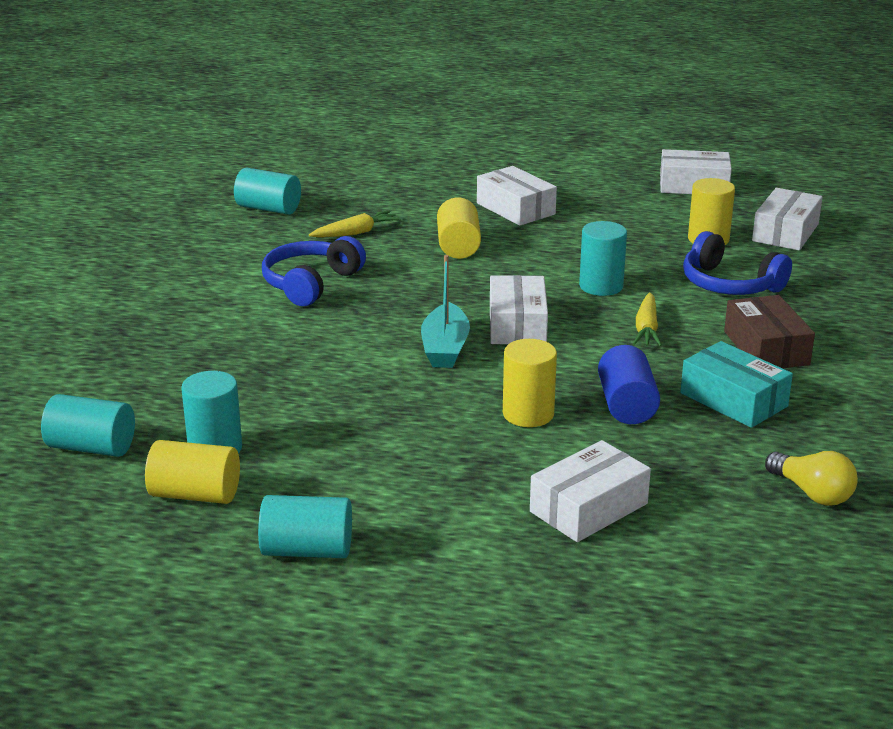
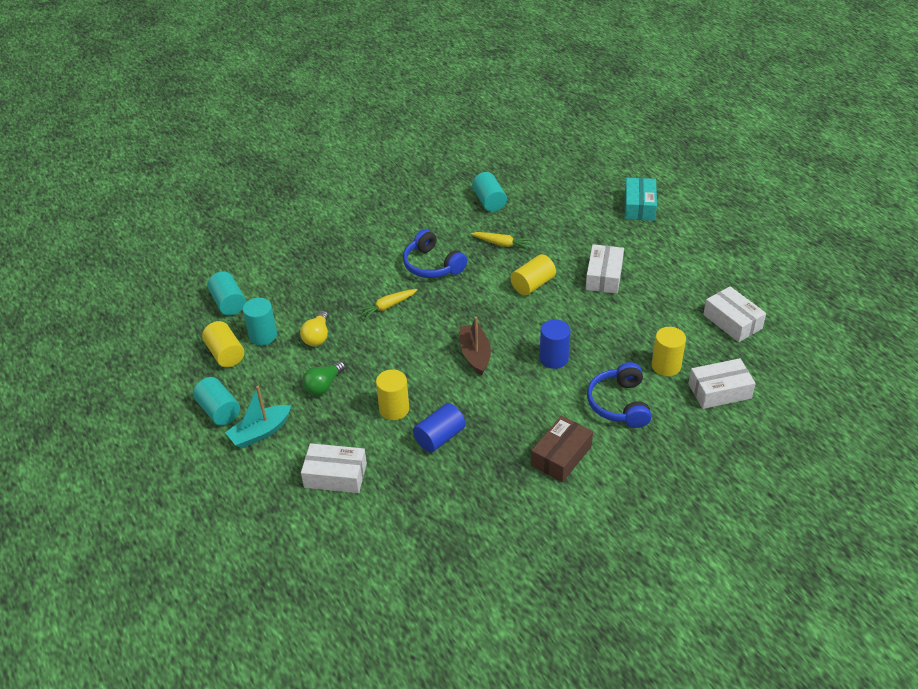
camera: 50 degrees right, 15 degrees up
(310, 283) = (432, 265): blue headphones -> blue headphones turned 120 degrees counterclockwise
(399, 444) = (324, 385): none -> green light bulb
(445, 348) = (423, 346): turquoise boat -> turquoise boat (260, 432)
(517, 325) = (475, 355): white box -> brown boat
(601, 286) = (554, 358): turquoise cylinder -> blue cylinder
(646, 328) = (527, 401): yellow carrot -> yellow carrot (387, 307)
(733, 400) = (490, 472): turquoise box -> turquoise box (639, 206)
(812, 493) = (429, 547): yellow light bulb -> yellow light bulb (317, 336)

